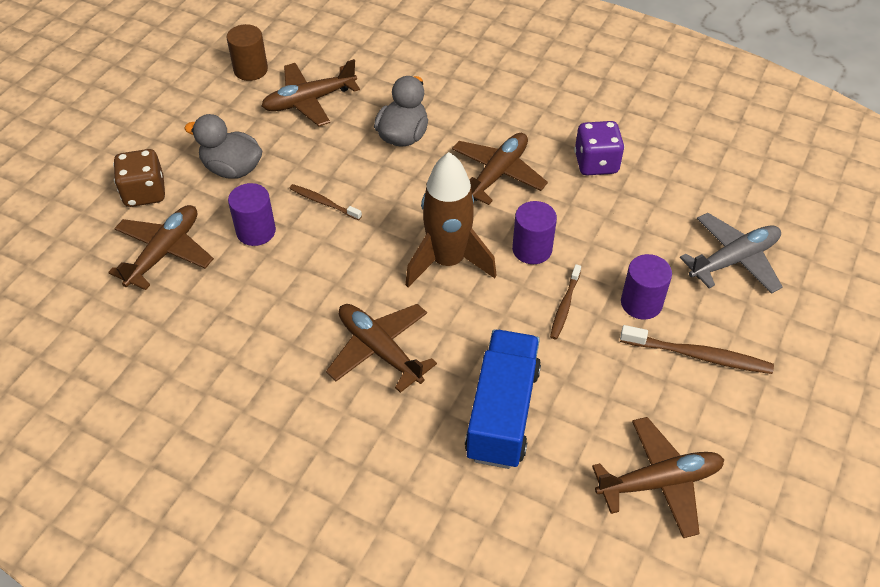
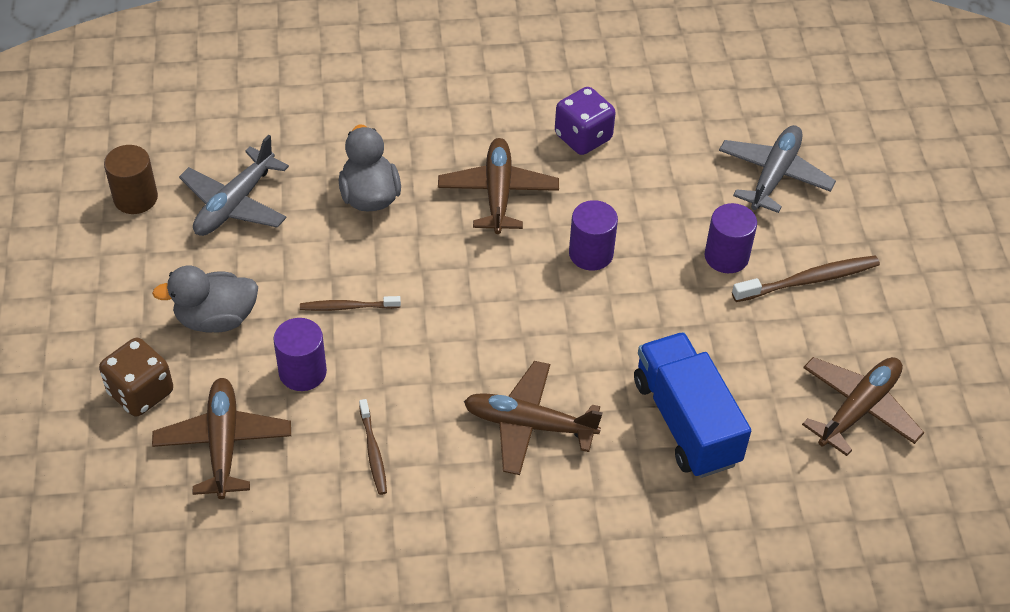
camera: 35 degrees left, 0 degrees up
(309, 101) = (235, 204): brown plane -> grey plane
(447, 261) = (522, 305): brown rocket -> none
(565, 306) = (663, 294): brown toothbrush -> brown toothbrush (373, 452)

